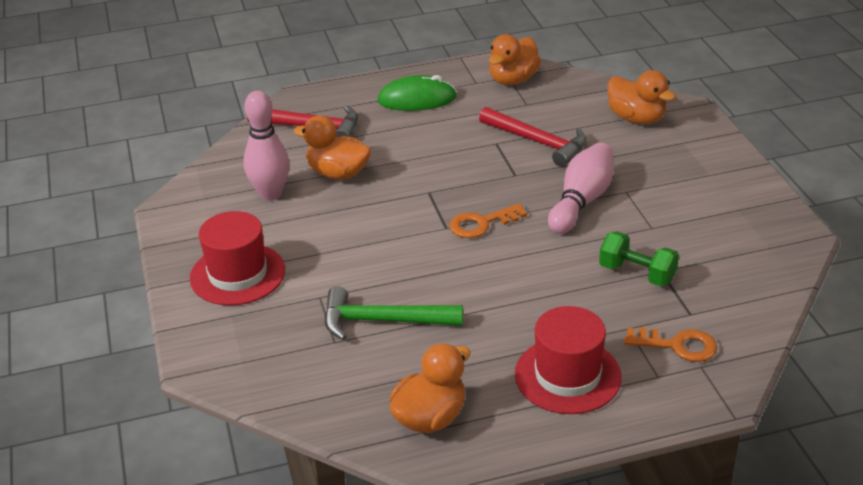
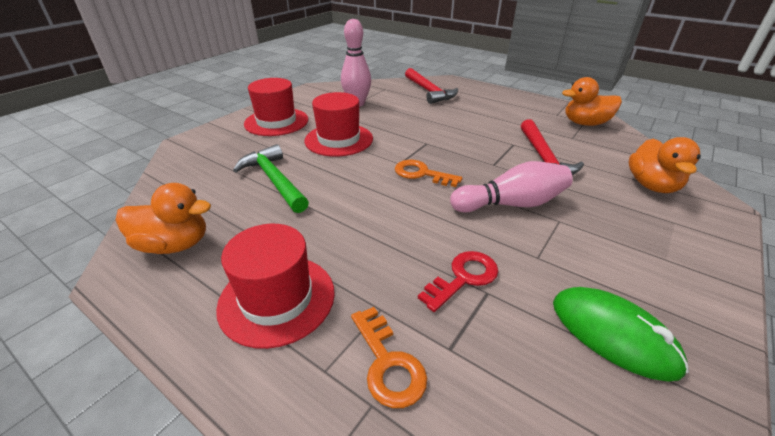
camera: 50 degrees right, 0 degrees up
(338, 173) = (401, 112): orange duck -> none
(347, 245) = (339, 139): none -> red hat
(417, 99) = (505, 105): green mouse -> green mouse (612, 334)
(637, 273) = (463, 278): green dumbbell -> red key

